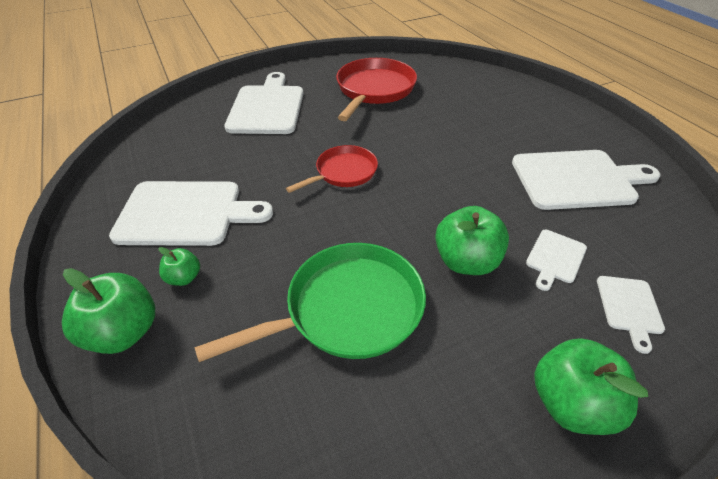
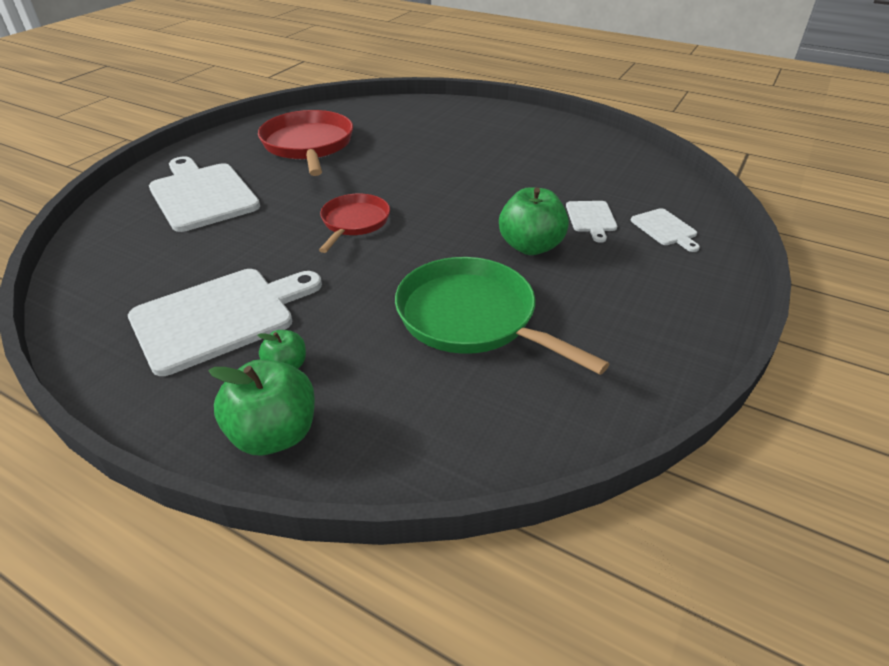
camera: 35 degrees left, 5 degrees down
(348, 309) = (471, 318): green pan -> green pan turned 75 degrees counterclockwise
(571, 403) = (681, 299): green apple -> none
(578, 179) = (558, 160): white cutting board -> none

